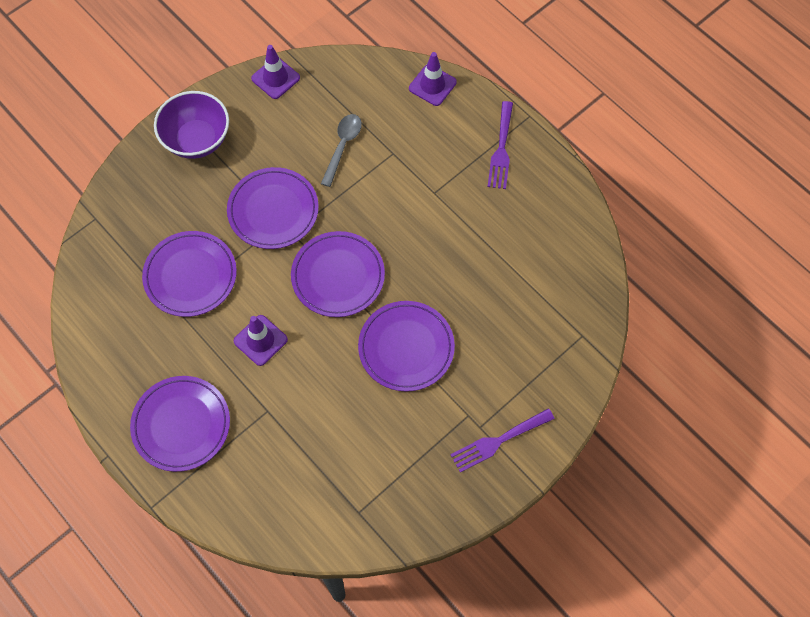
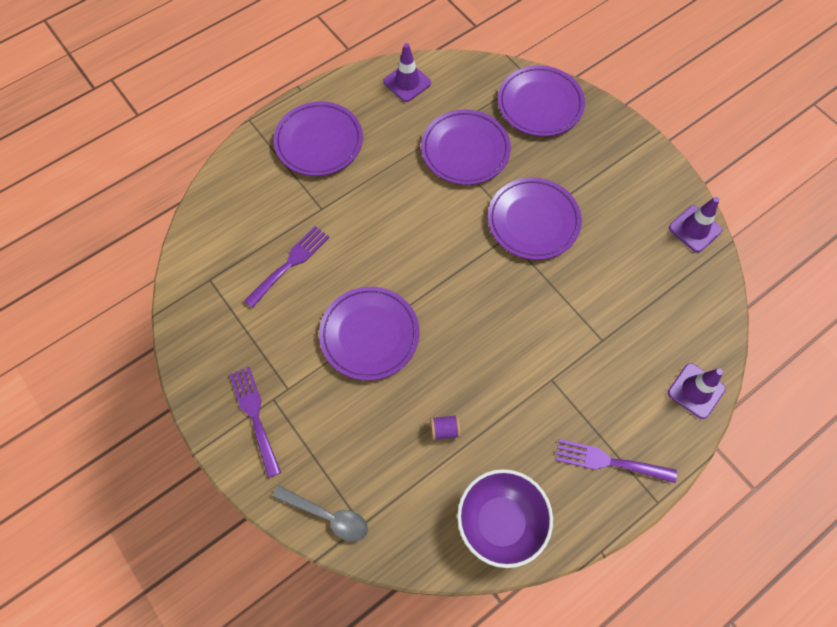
camera: 95 degrees right, 0 degrees up
(197, 139) = (616, 157): purple bowl -> purple bowl (500, 522)
(260, 340) = (393, 205): purple traffic cone -> purple traffic cone (407, 82)
(334, 433) = (290, 263): none -> purple fork
(338, 276) = (455, 276): purple plate -> purple plate (540, 104)
(342, 146) = (610, 289): grey spoon -> grey spoon (328, 516)
(491, 275) = (444, 430): none -> purple spool

